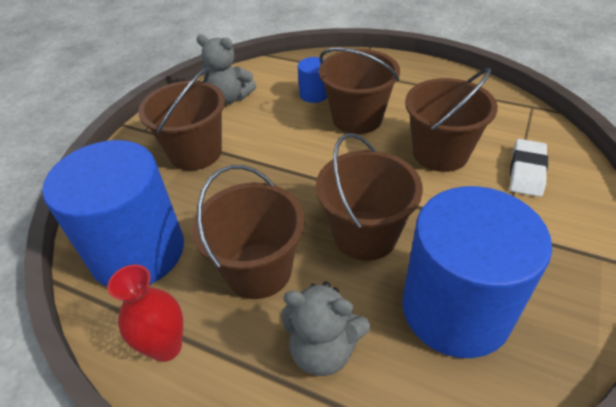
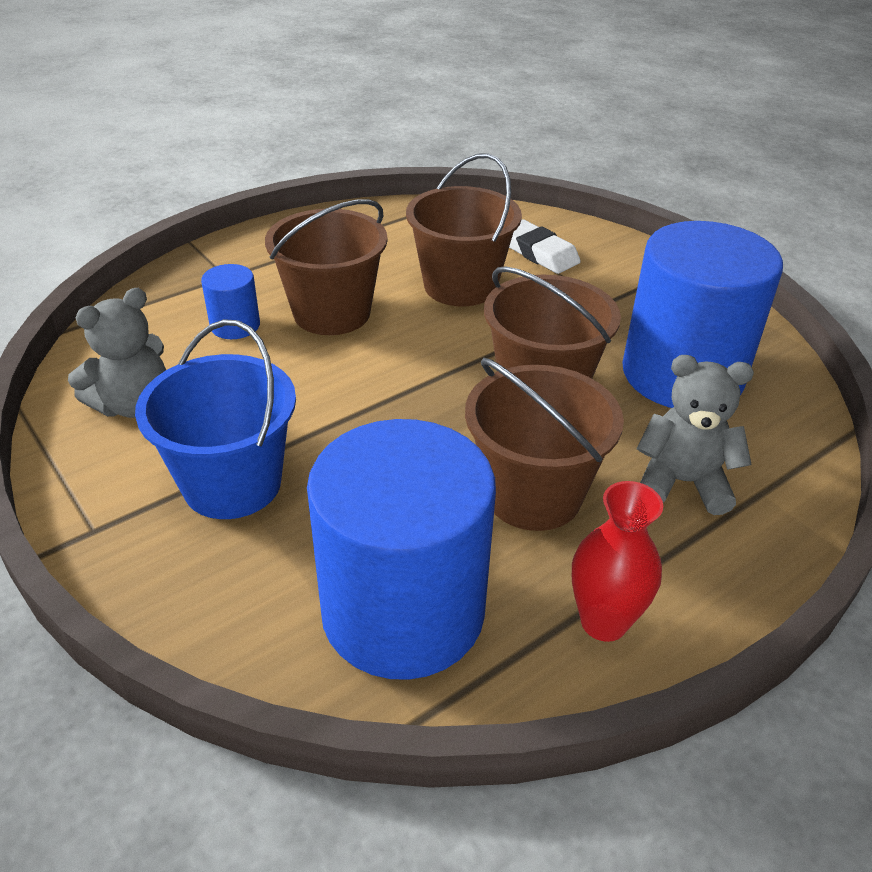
camera: 65 degrees left, 5 degrees down
(195, 152) = (232, 484): brown bucket -> blue bucket
(323, 350) = (682, 482): grey teddy bear -> grey teddy bear turned 120 degrees counterclockwise

